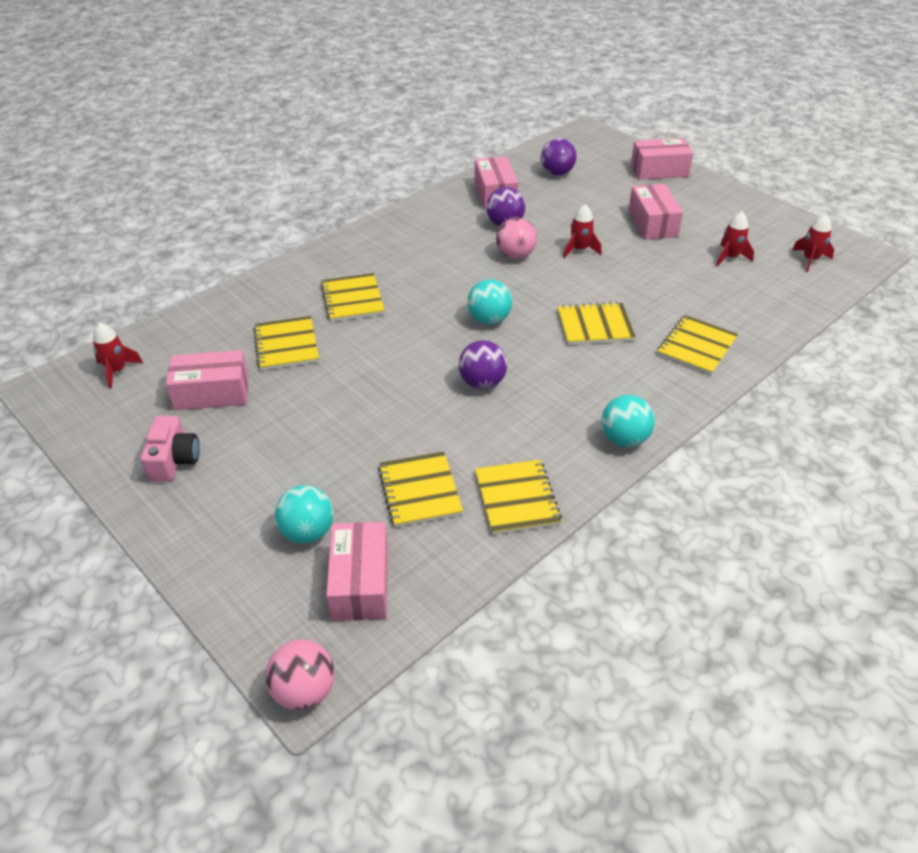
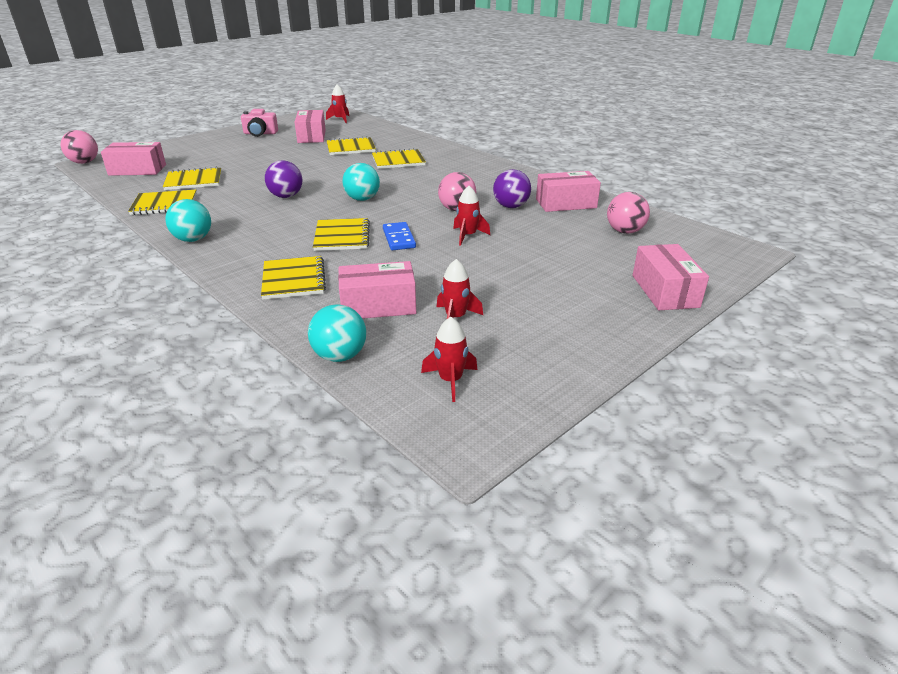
camera: 90 degrees right, 10 degrees down
(307, 532) = (184, 159): turquoise ball -> turquoise ball (340, 356)
(557, 173) = (624, 231): purple ball -> pink ball
(593, 289) = (398, 238): none -> blue domino
(652, 223) = (527, 276): pink box -> pink box (378, 305)
(696, 346) = (294, 279): yellow notebook -> yellow notebook turned 45 degrees clockwise

